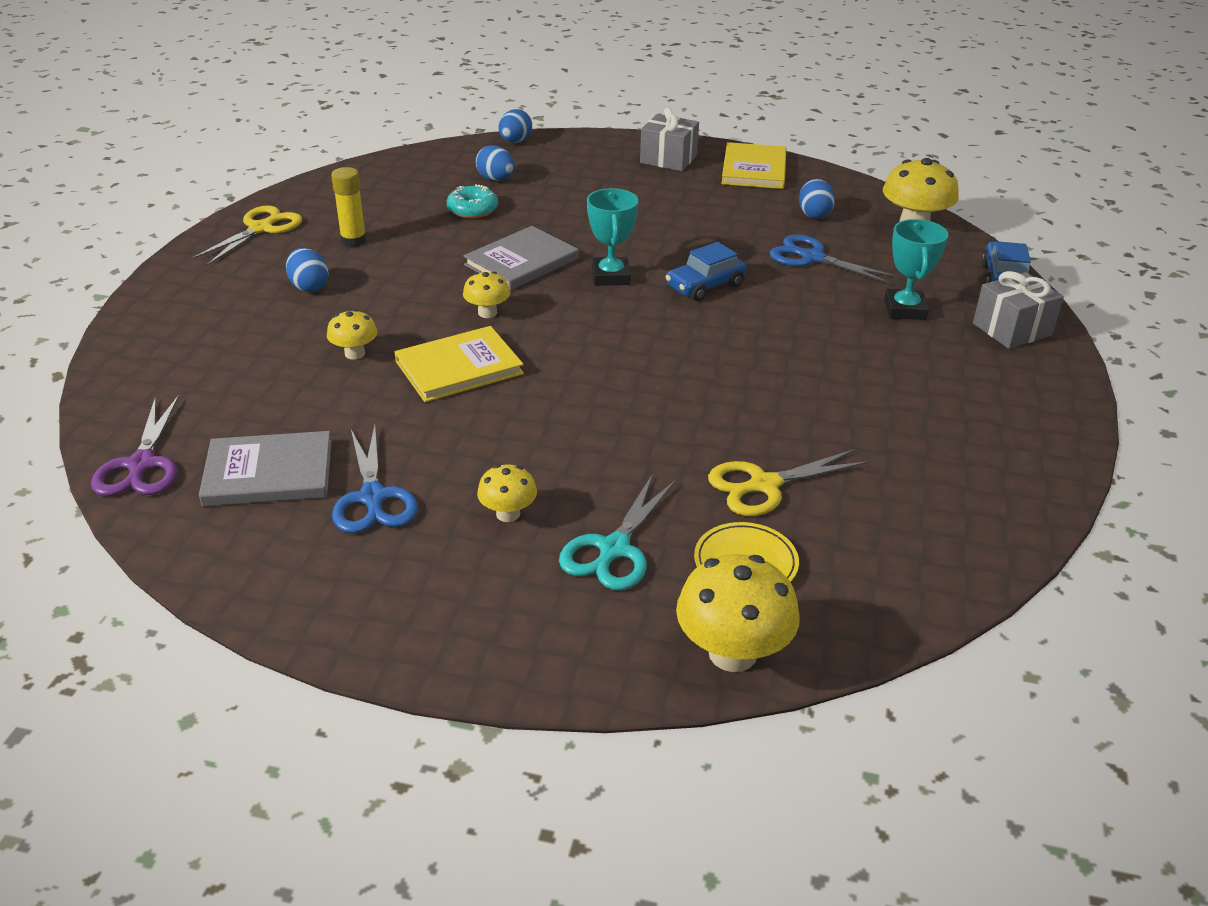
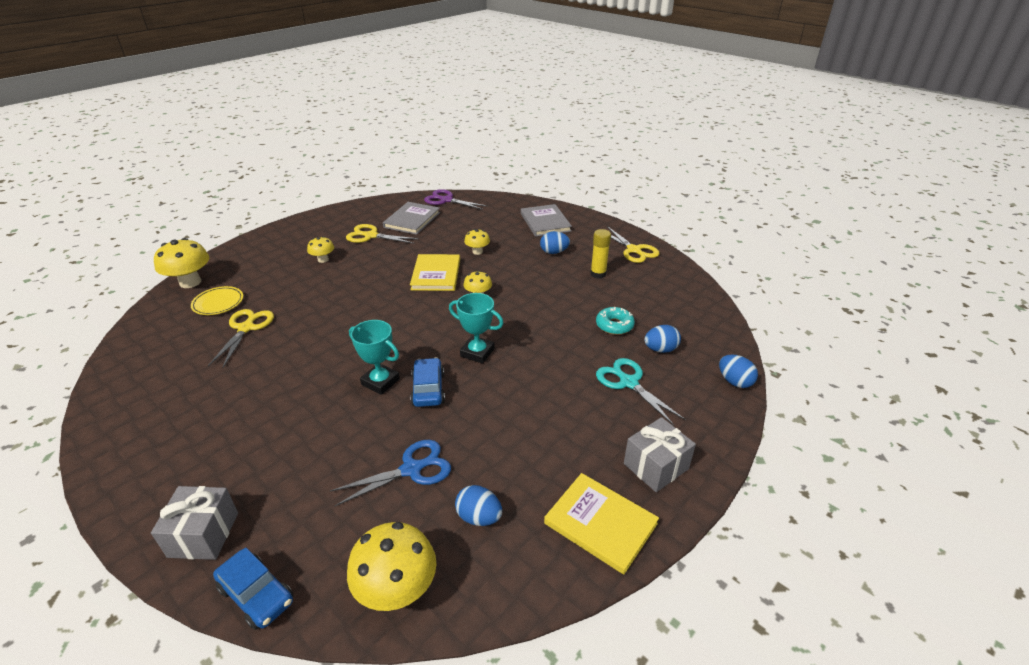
camera: 120 degrees right, 0 degrees up
(373, 497) = (371, 236): blue scissors -> yellow scissors
(521, 262) = (525, 324): grey book -> grey book (545, 222)
(614, 549) = (271, 276): turquoise scissors -> turquoise scissors (628, 383)
(905, 309) = (296, 481): turquoise trophy -> turquoise trophy (380, 382)

